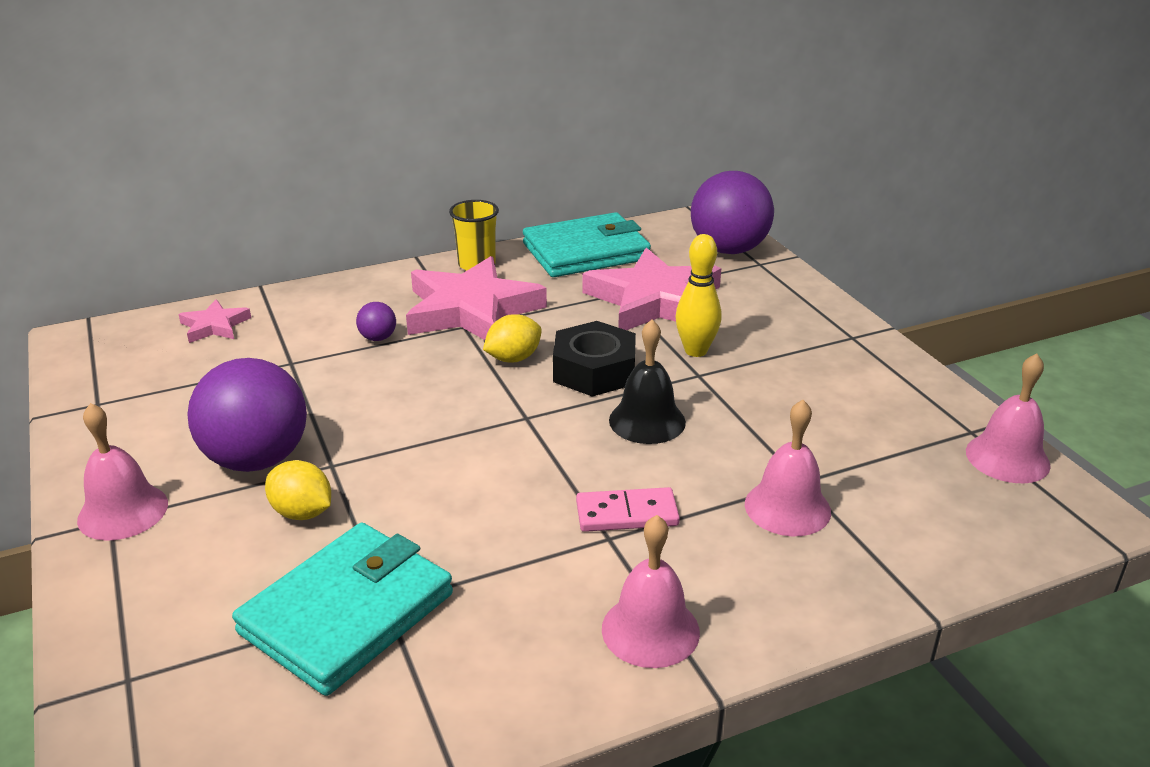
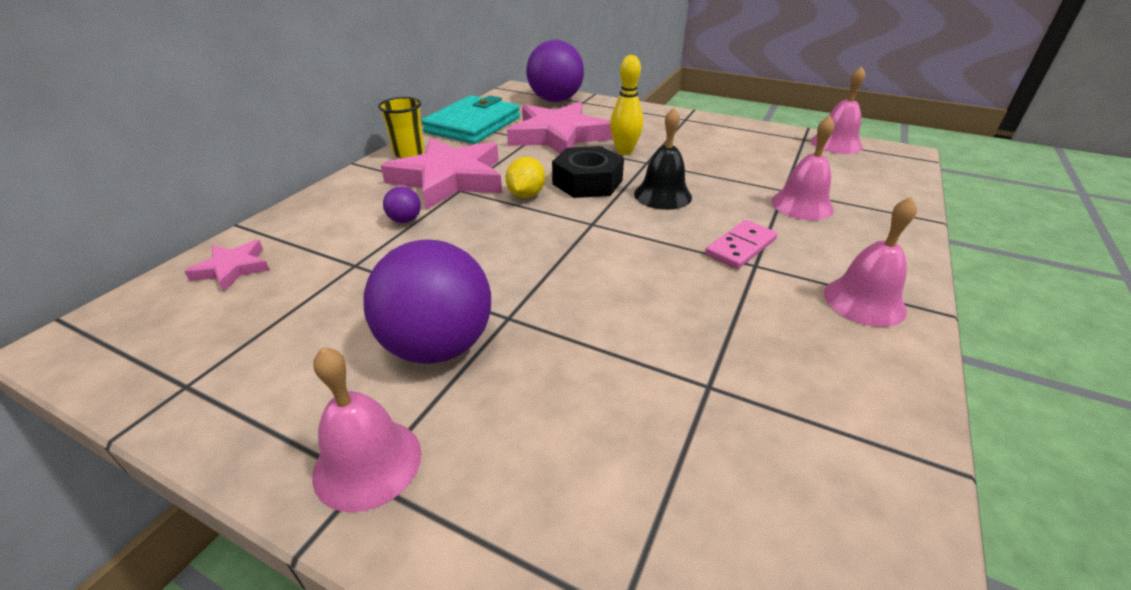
camera: 40 degrees left, 5 degrees up
(302, 512) = (541, 363): yellow lemon -> none
(347, 613) = (697, 411): turquoise wallet -> none

